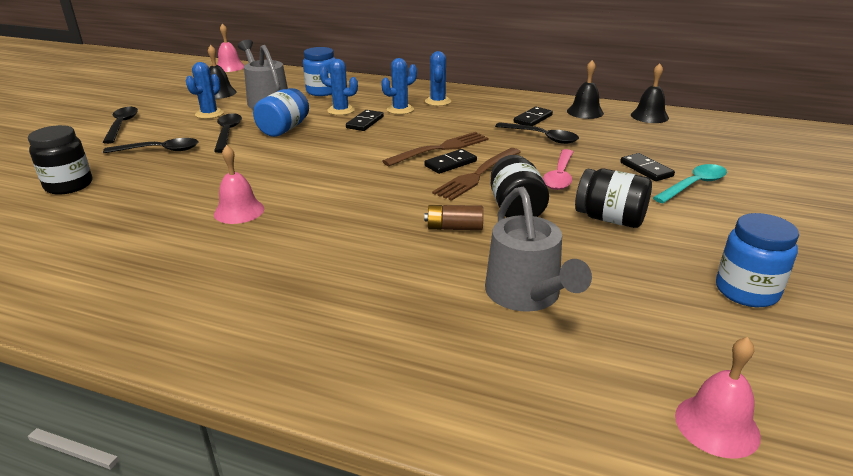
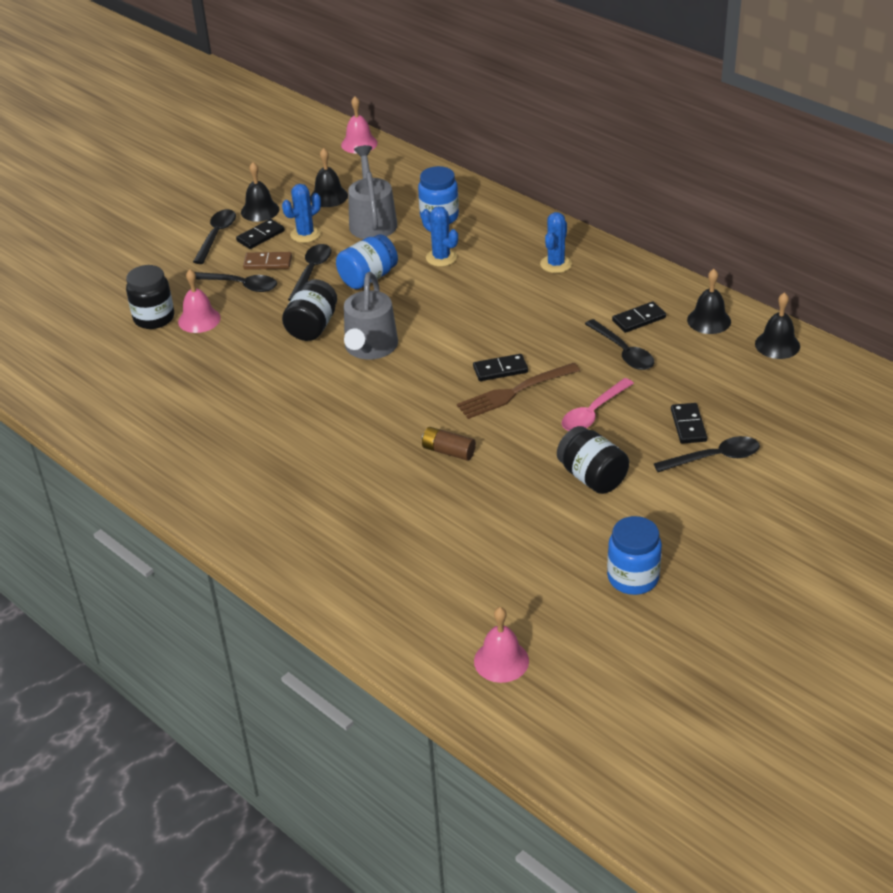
camera: 25 degrees right, 10 degrees up
(159, 107) = (260, 210): none -> black bell
(181, 134) = (268, 263): none -> brown domino
(239, 211) = (281, 386): pink bell -> pink bell (199, 320)
(365, 122) = (455, 285): black domino -> black domino (260, 236)
(400, 110) = (505, 270): blue cactus -> none
(440, 149) = (505, 345): brown fork -> none
(516, 209) = (517, 444): black jar -> black jar (312, 327)
(526, 295) = (457, 532): grey watering can -> grey watering can (370, 348)
(694, 185) = (714, 458): turquoise spoon -> black spoon

